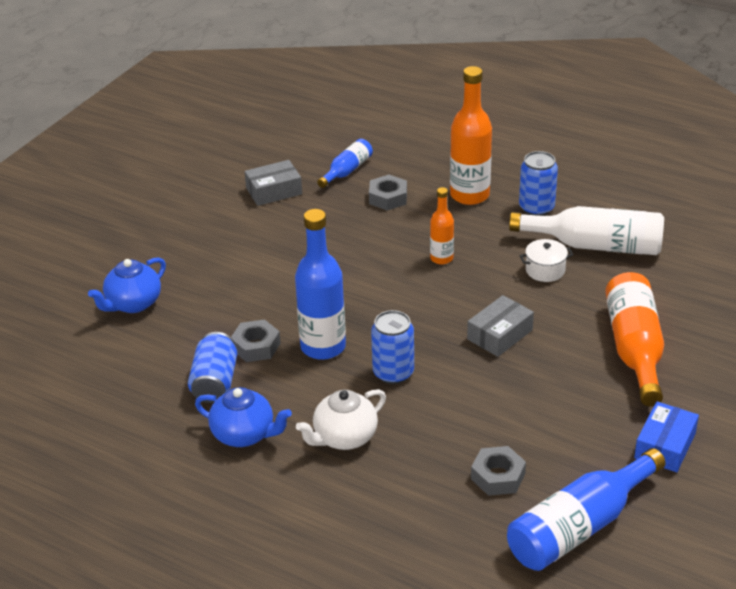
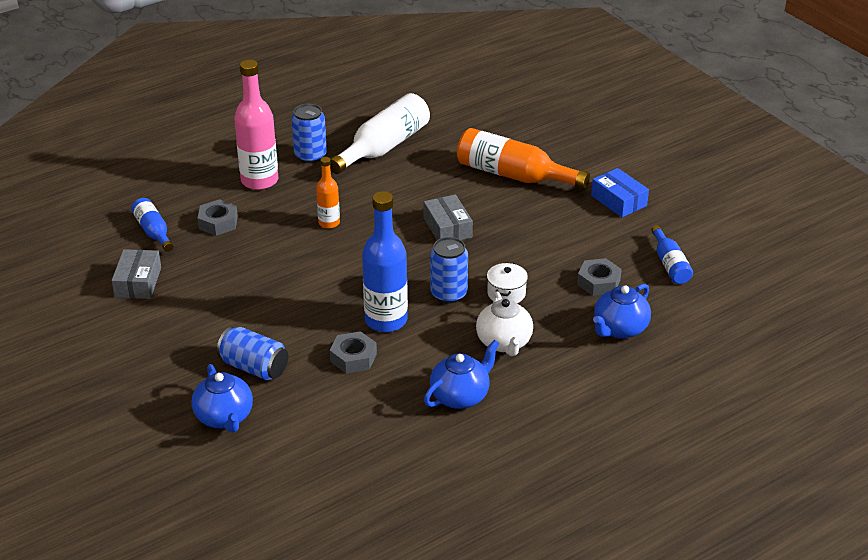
camera: 65 degrees left, 0 degrees up
(215, 382) = (381, 395): blue can -> blue can (254, 367)
(428, 519) = (619, 329): none -> blue teapot
(469, 195) = (259, 181): orange bottle -> pink bottle
(545, 270) = (391, 180): white pot -> white pot (506, 293)
(579, 526) = (670, 264): blue bottle -> blue bottle, size x0.55

